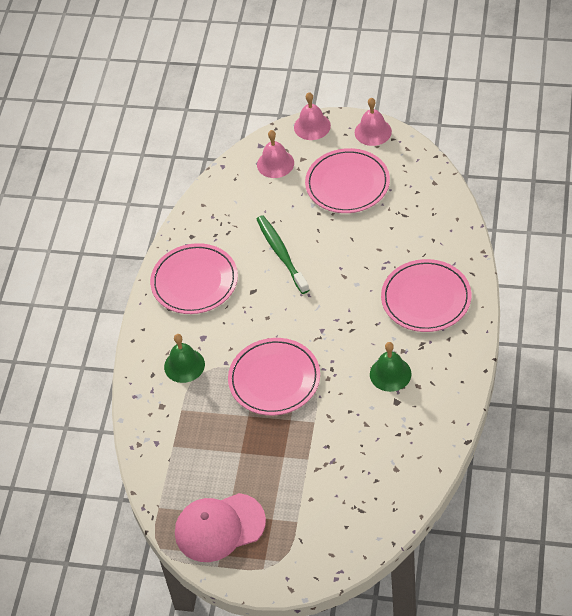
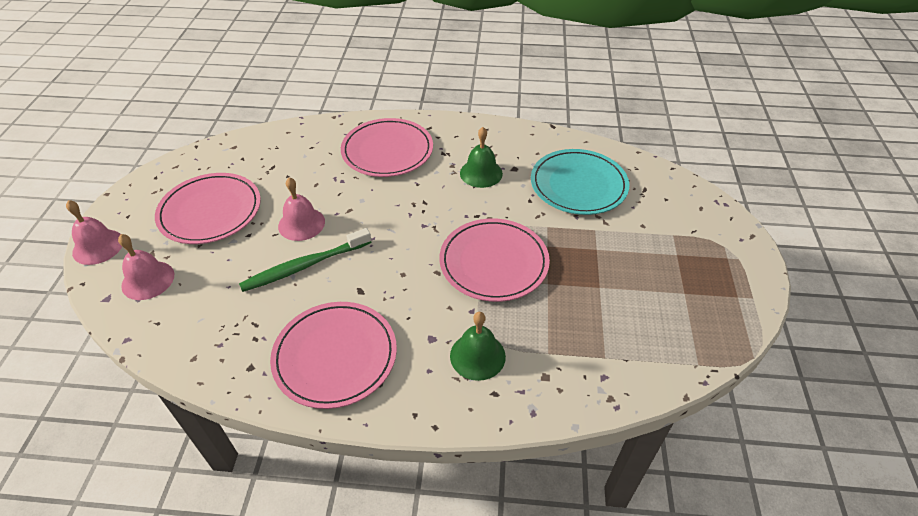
camera: 100 degrees left, 5 degrees down
(219, 527) = (704, 300): pink cap -> none
(369, 453) = (578, 185): none -> turquoise plate
(373, 132) = (136, 193): pink bell -> pink bell (301, 224)

